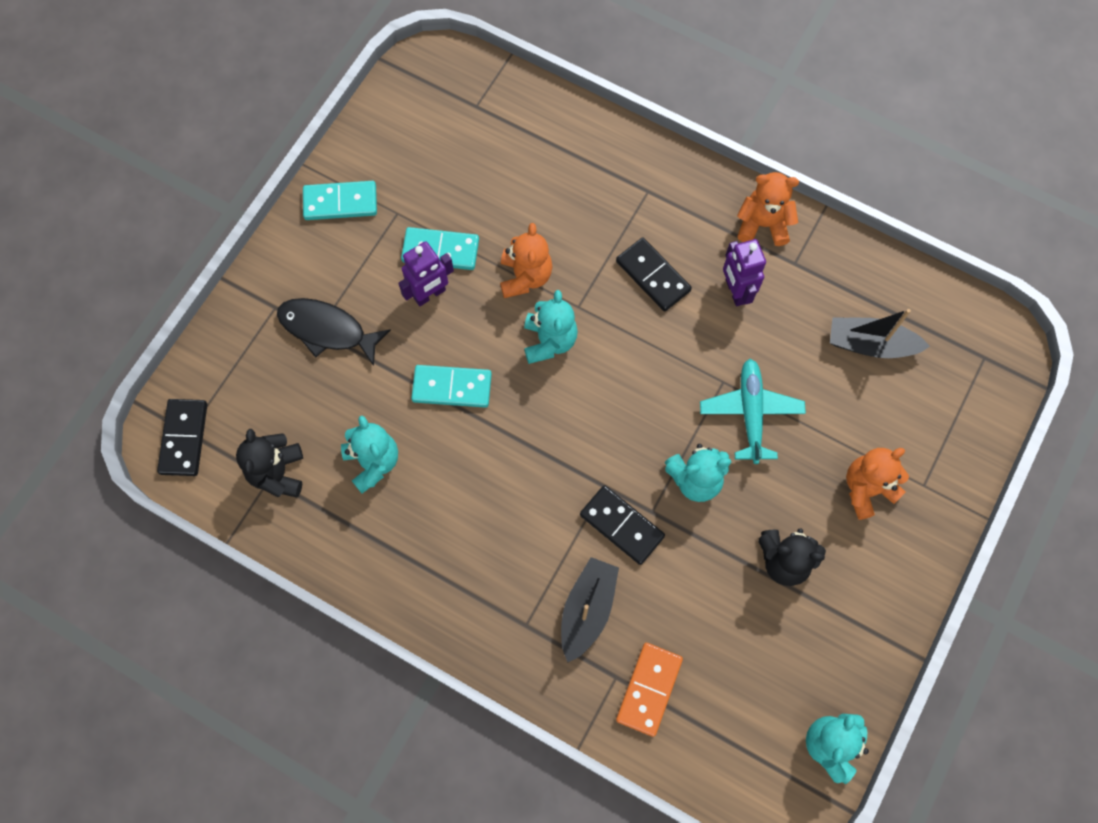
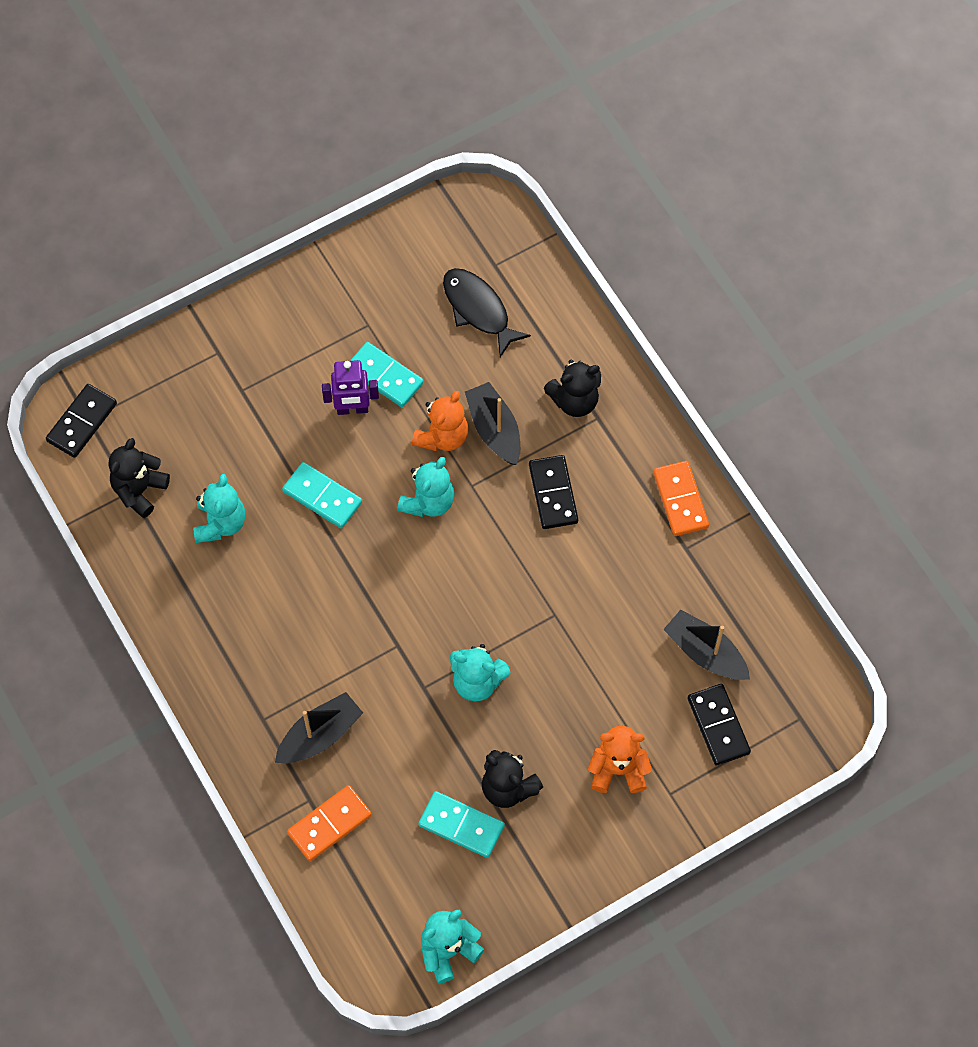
camera: 30 degrees right, 5 degrees down
(327, 330) = (249, 394): black fish -> black fish (478, 310)
(340, 202) = (325, 291): turquoise domino -> turquoise domino (461, 825)
(566, 247) = (494, 429): none -> black boat
(619, 186) = (574, 401): none -> black teddy bear
(622, 525) = (391, 685): black domino -> black domino (718, 725)
(735, 291) = (616, 545): purple robot -> none
(750, 412) = (561, 653): turquoise plane -> none
(763, 224) = (680, 500): orange teddy bear -> orange domino

